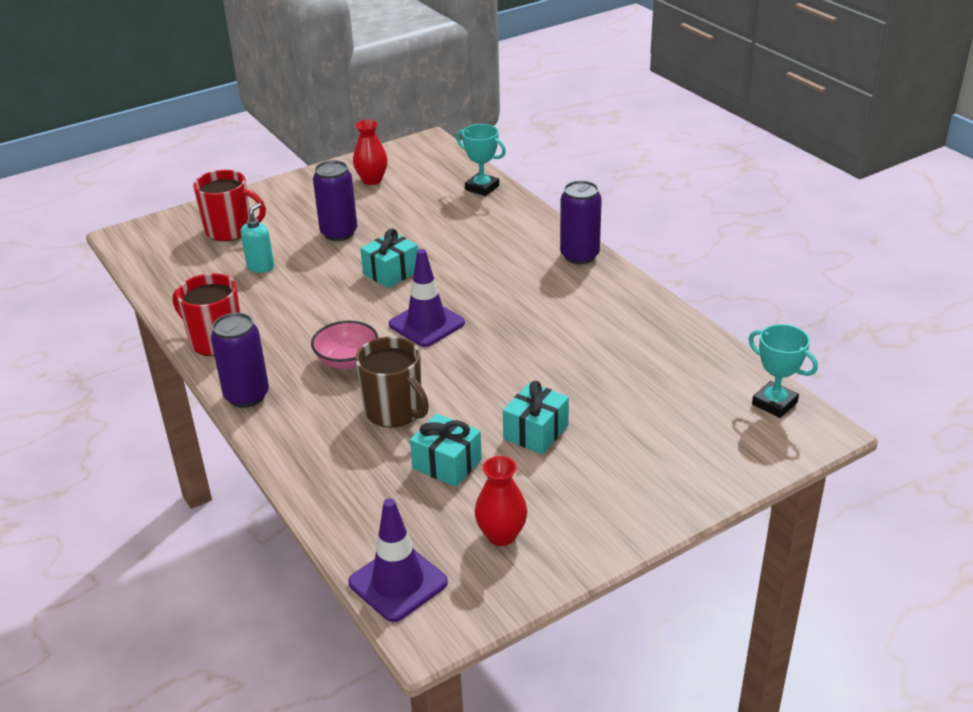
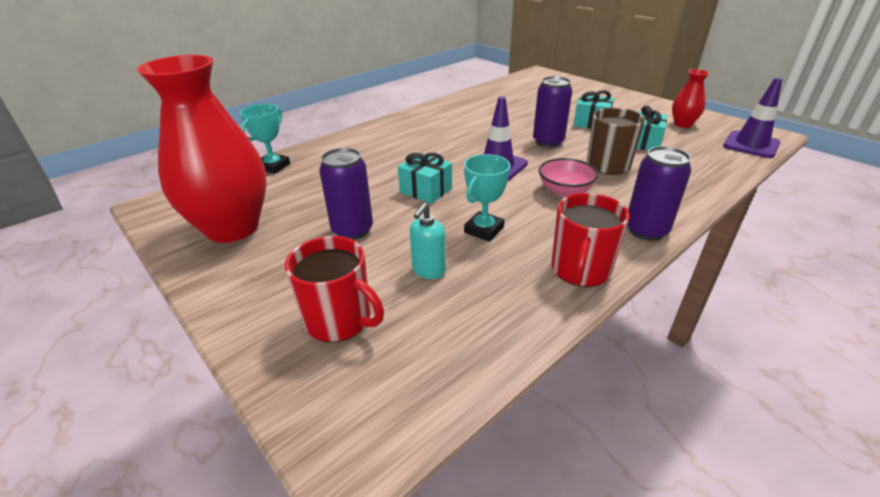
camera: 100 degrees left, 0 degrees up
(230, 230) = (339, 320): red mug -> red mug turned 120 degrees clockwise
(261, 267) = (428, 271): turquoise soap dispenser -> turquoise soap dispenser turned 75 degrees counterclockwise
(372, 180) = (232, 228): red vase -> red vase, size x2.22
(579, 256) = (390, 124): purple can -> purple can (548, 142)
(774, 403) = (524, 78): turquoise trophy -> turquoise trophy (484, 230)

